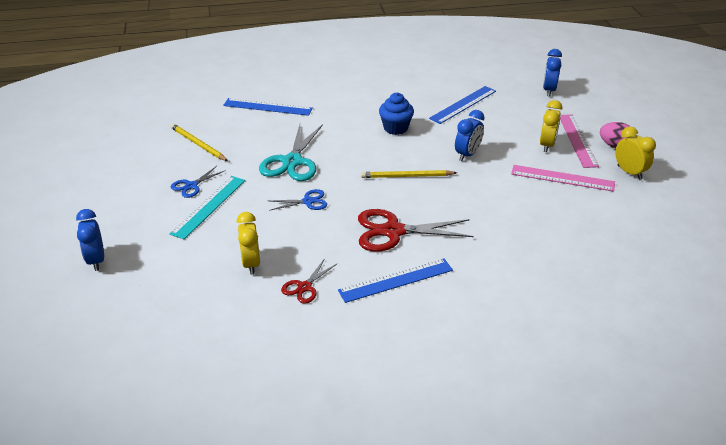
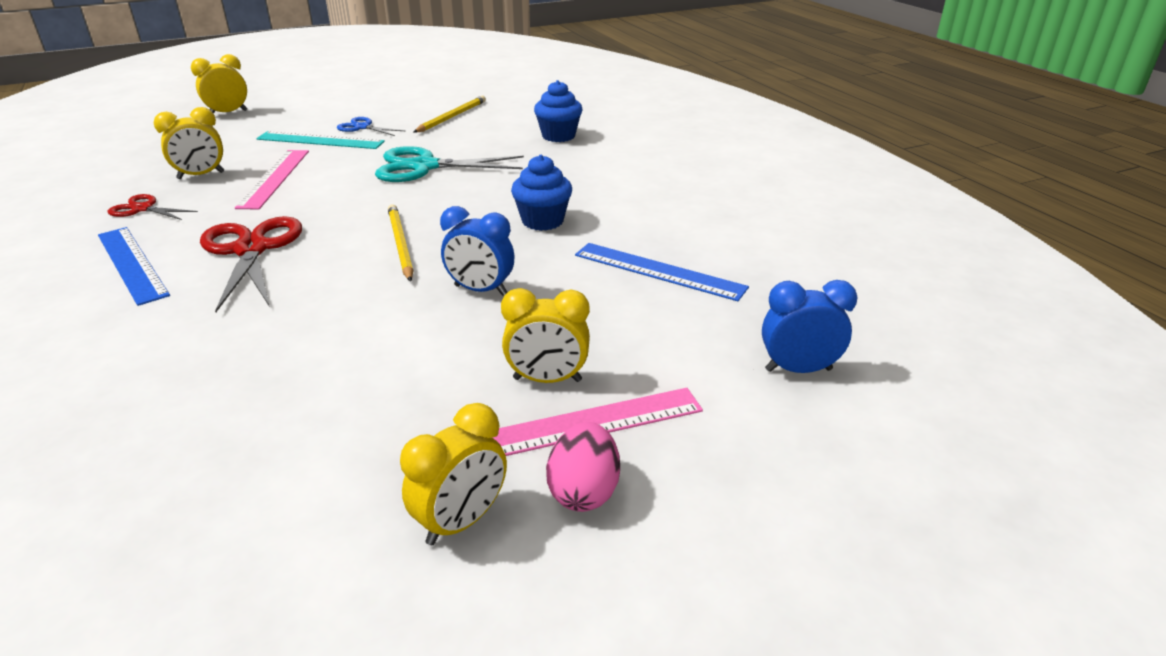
camera: 75 degrees right, 5 degrees down
(96, 260) = (228, 113): blue clock -> yellow clock
(268, 107) = (558, 136): blue ruler -> blue cupcake
(308, 201) = (329, 187): blue scissors -> none
(562, 178) = (417, 408): pink ruler -> pink ruler (274, 178)

